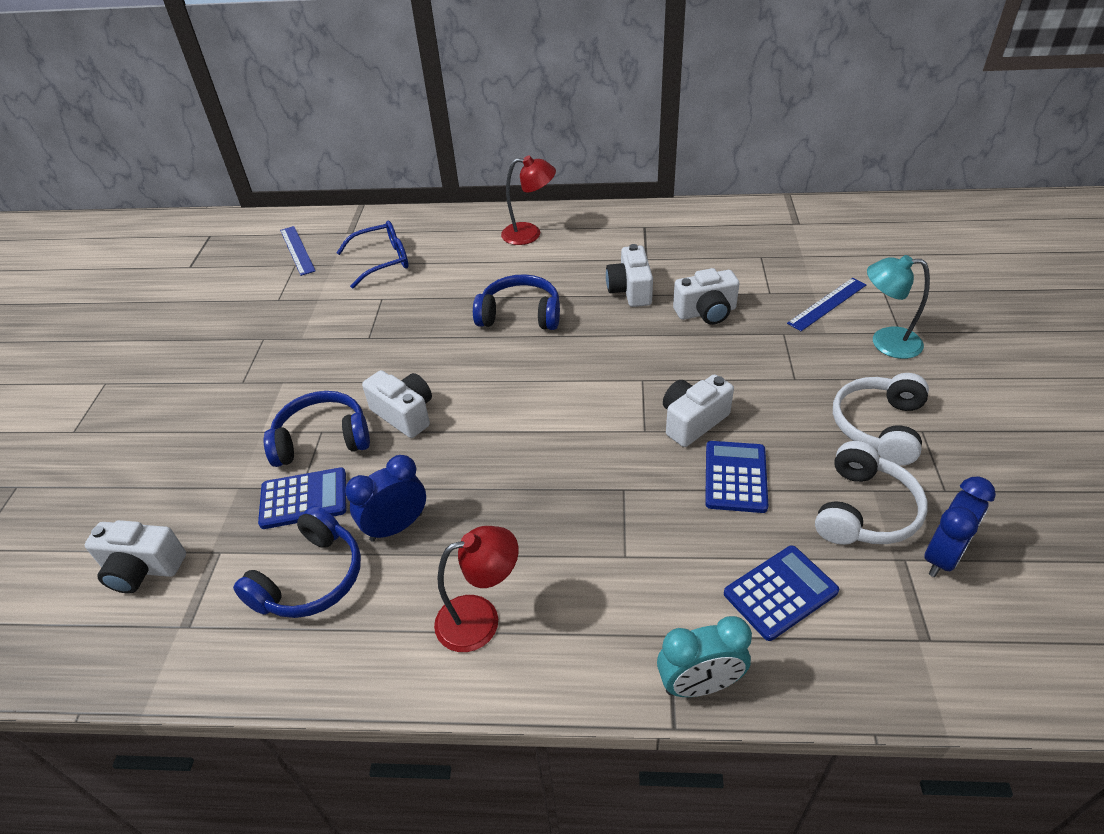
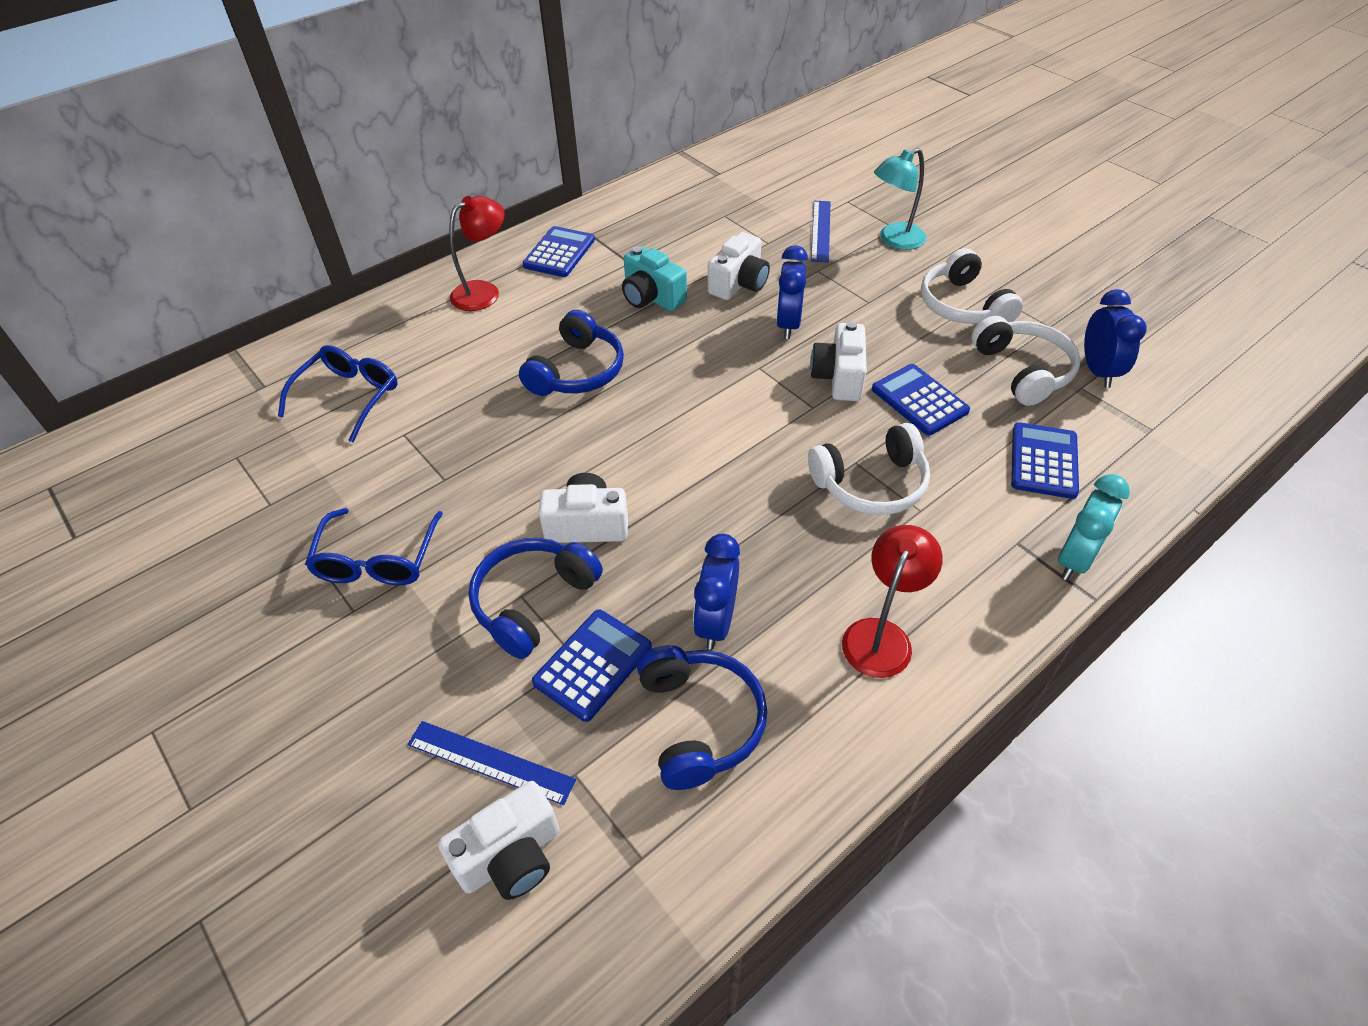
camera: 45 degrees left, 5 degrees up
(284, 362) = (377, 560): none -> blue glasses
(297, 250) = (215, 440): blue ruler -> blue ruler (490, 762)
(520, 314) = (577, 371): blue headphones -> blue headphones turned 150 degrees clockwise
(607, 230) = (559, 253): none -> blue calculator
(614, 512) = (871, 484): none -> white headphones
(630, 290) = (651, 297): white camera -> turquoise camera
(705, 361) = (788, 324): none -> blue clock

